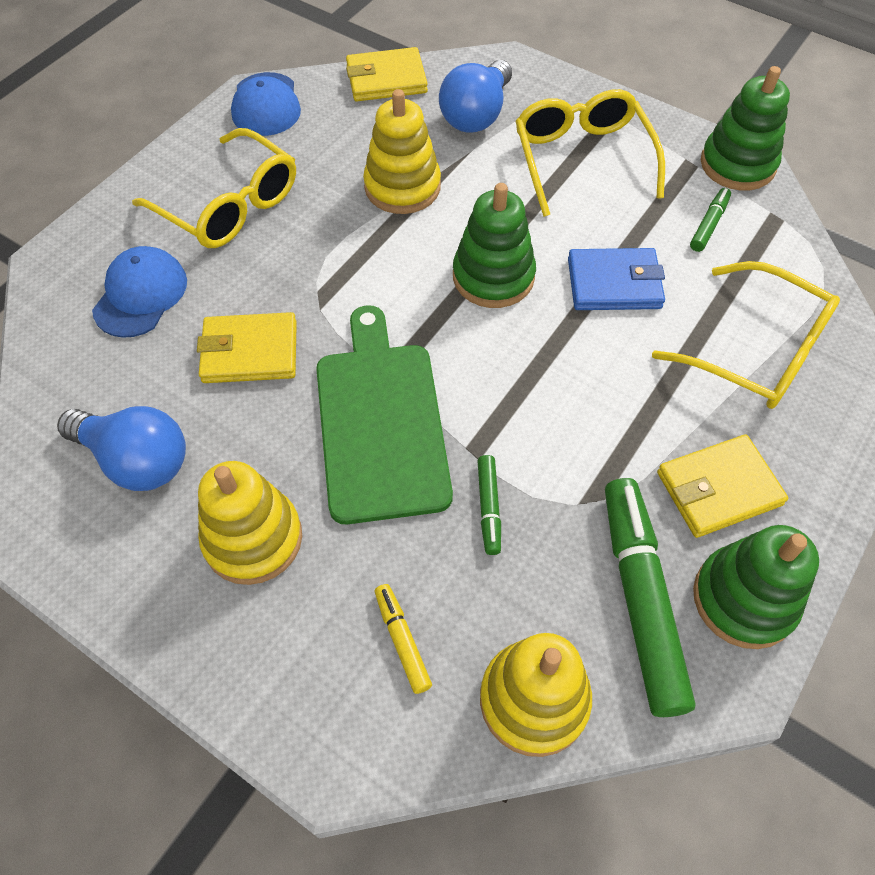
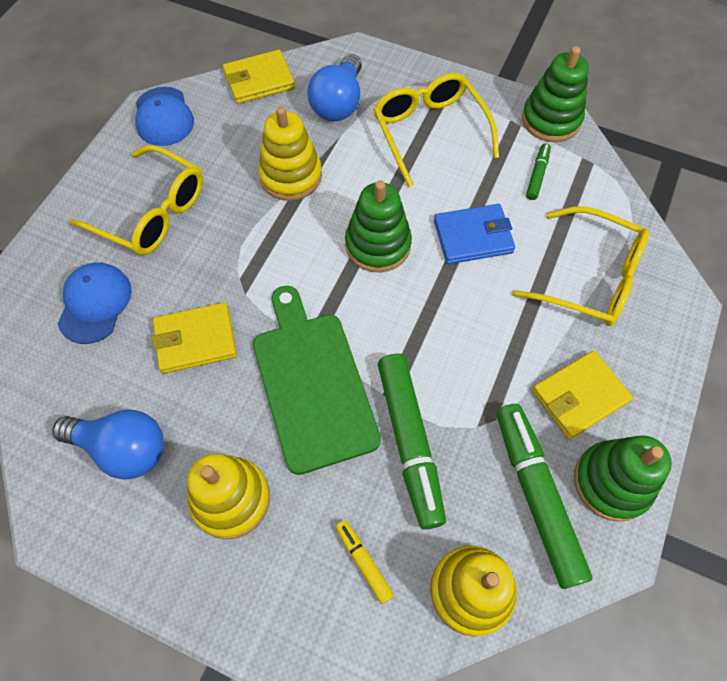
camera: 10 degrees left, 5 degrees up
(489, 507) = (409, 441): green marker -> green marker, size x2.14

